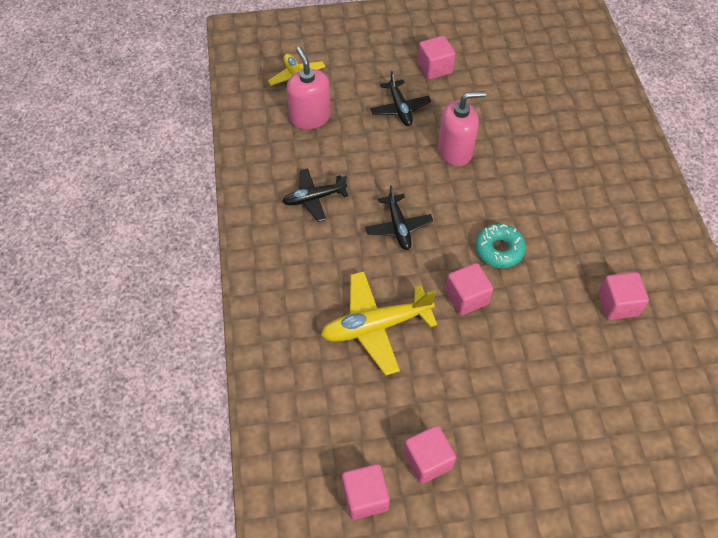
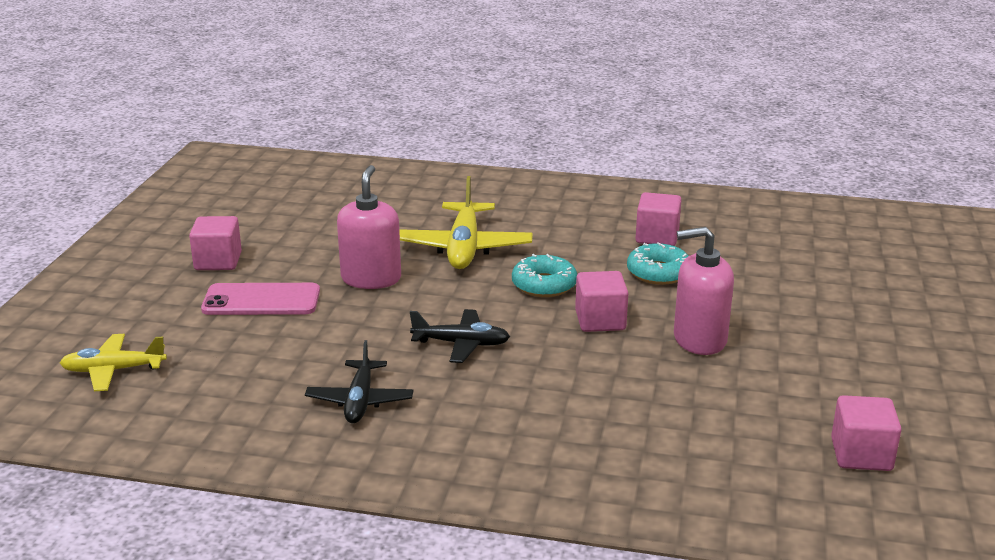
camera: 70 degrees left, 30 degrees down
(310, 117) = (203, 374): pink soap dispenser -> pink soap dispenser (699, 339)
(376, 326) = (610, 394): yellow plane -> yellow plane (464, 248)
(400, 108) = (261, 300): black plane -> pink phone
(427, 460) = (819, 397): pink cube -> none
(558, 318) = (658, 273): none -> turquoise donut

